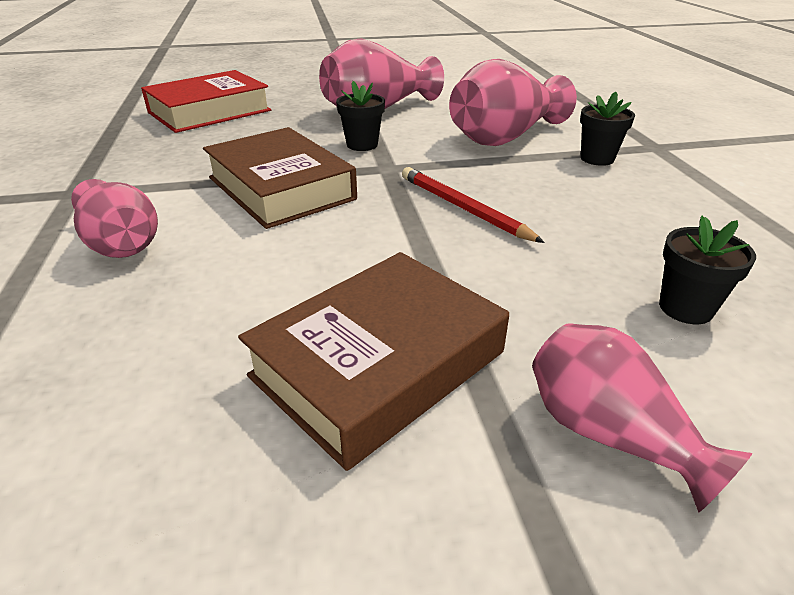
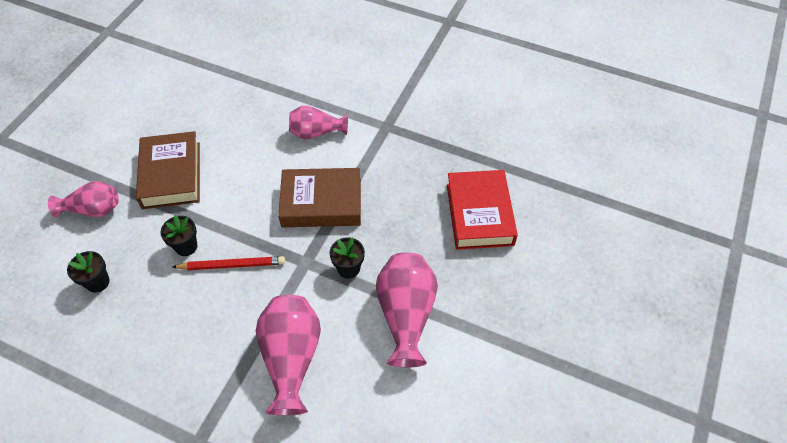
camera: 125 degrees right, 20 degrees up
(597, 159) = (216, 384): black flower pot -> black flower pot (186, 246)

